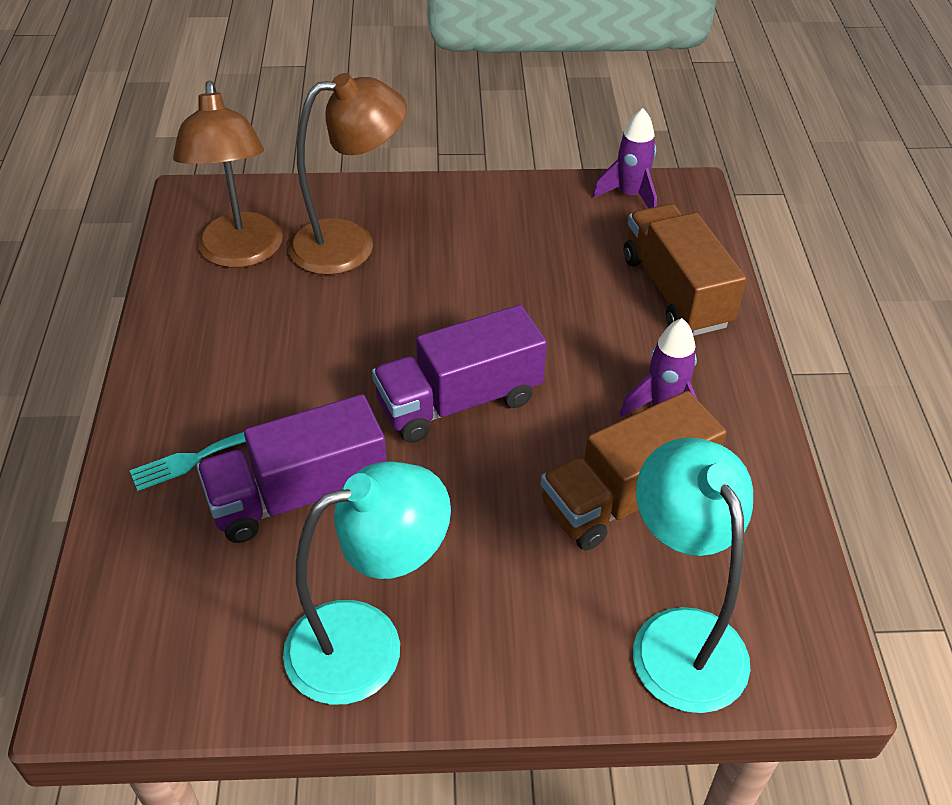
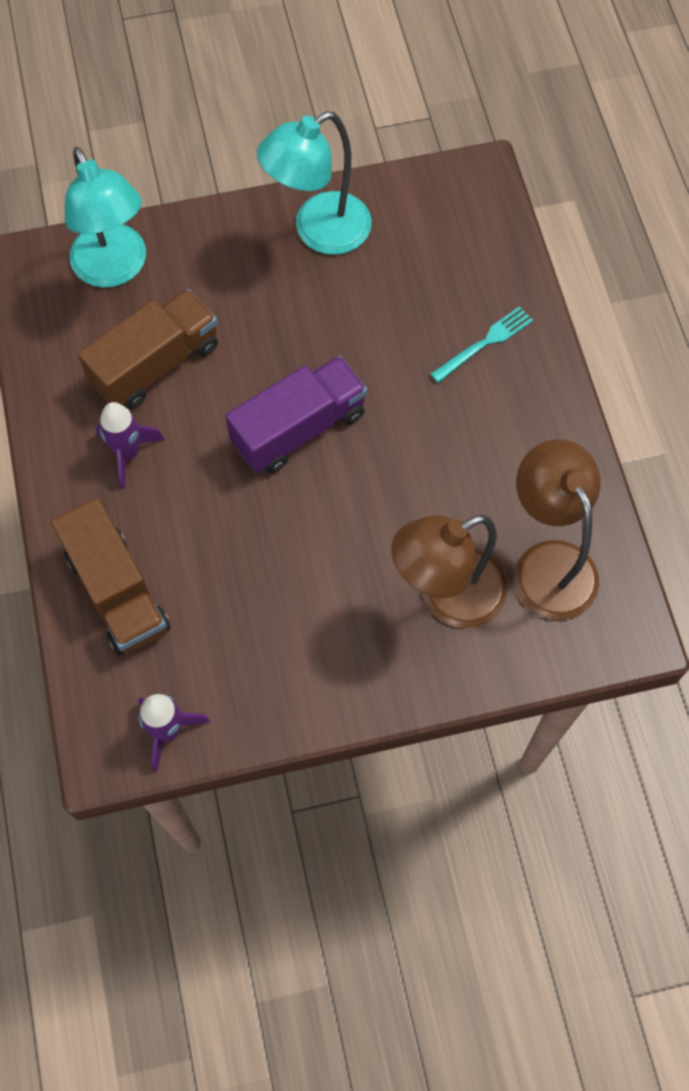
camera: 170 degrees right, 20 degrees up
(298, 495) = (400, 324): purple truck -> none

